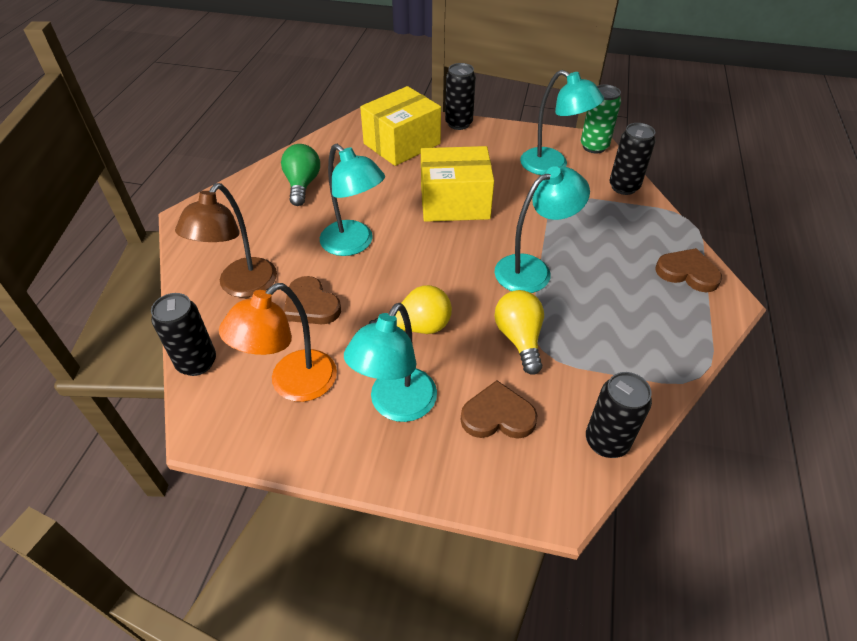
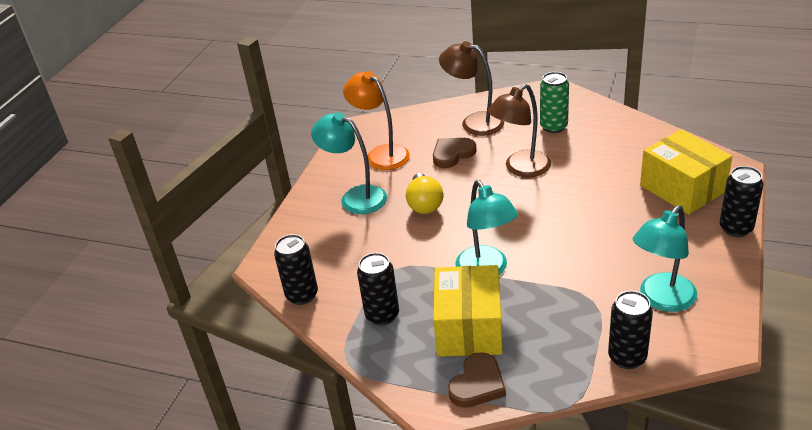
camera: 100 degrees right, 10 degrees down
(197, 362) = (406, 116): black can -> black can (382, 315)
(302, 185) = (601, 135): green light bulb -> none
(354, 244) = (521, 169): turquoise lamp -> brown lamp
(454, 202) = (583, 224): yellow box -> yellow box (469, 328)
(497, 416) = (336, 242): brown heart -> none
(519, 338) = (405, 257): yellow light bulb -> none
(594, 146) = (713, 342): green can -> green can (553, 127)

